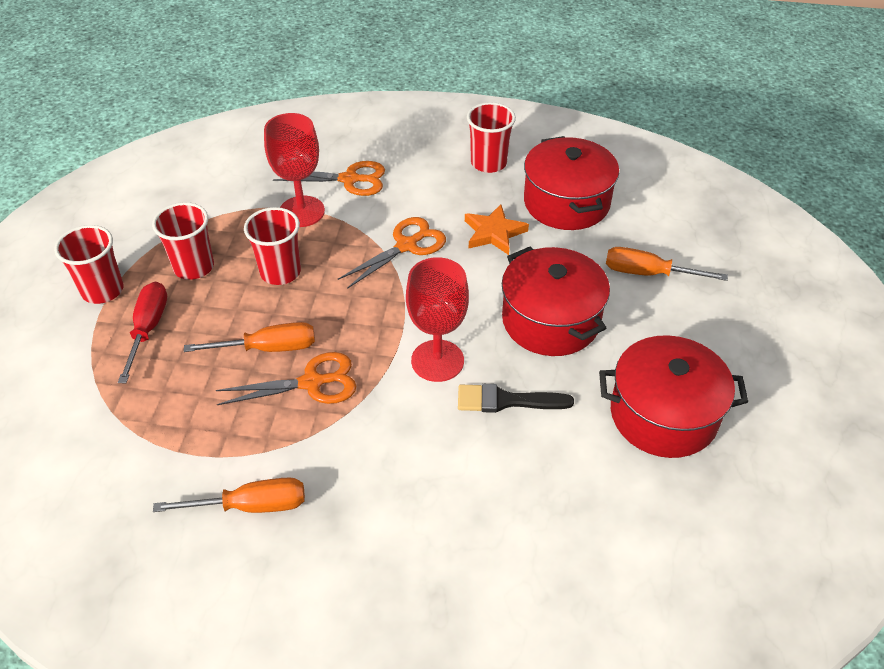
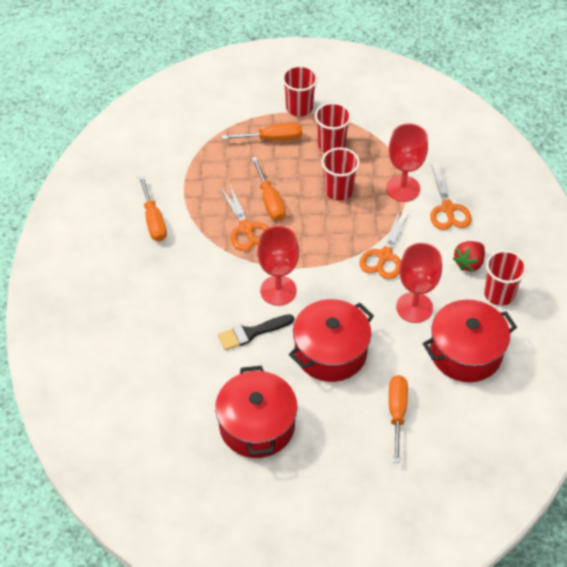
camera: 80 degrees right, 5 degrees up
(148, 329) = (272, 139): red screwdriver -> orange screwdriver
(406, 245) = (384, 256): orange scissors -> orange scissors turned 75 degrees clockwise
(438, 177) = (469, 263): none -> red strawberry
(494, 233) = (414, 307): orange star -> red goblet
(506, 401) = (251, 333): black brush -> black brush turned 105 degrees counterclockwise

